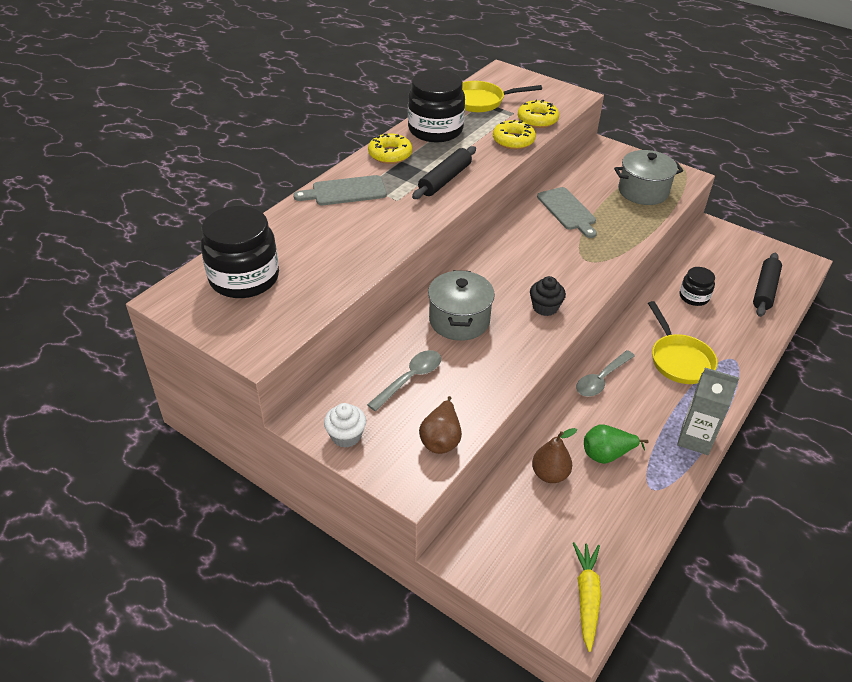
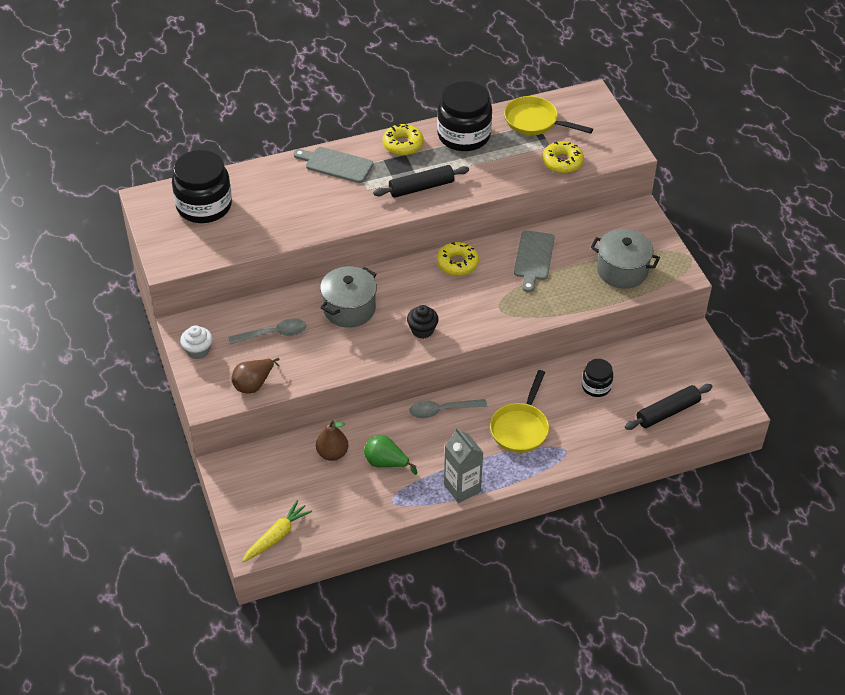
camera: 35 degrees right, 5 degrees up
(513, 140) = (517, 174): yellow donut -> yellow donut (457, 263)

